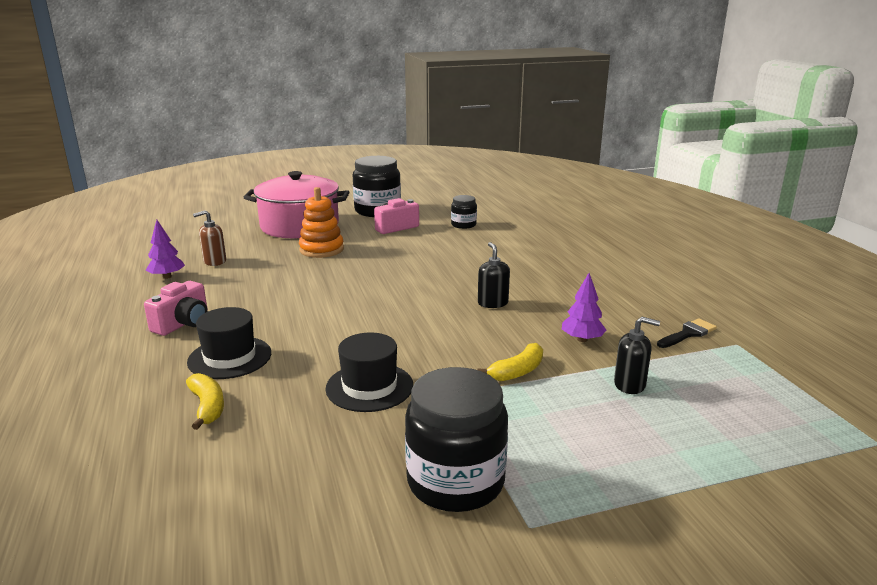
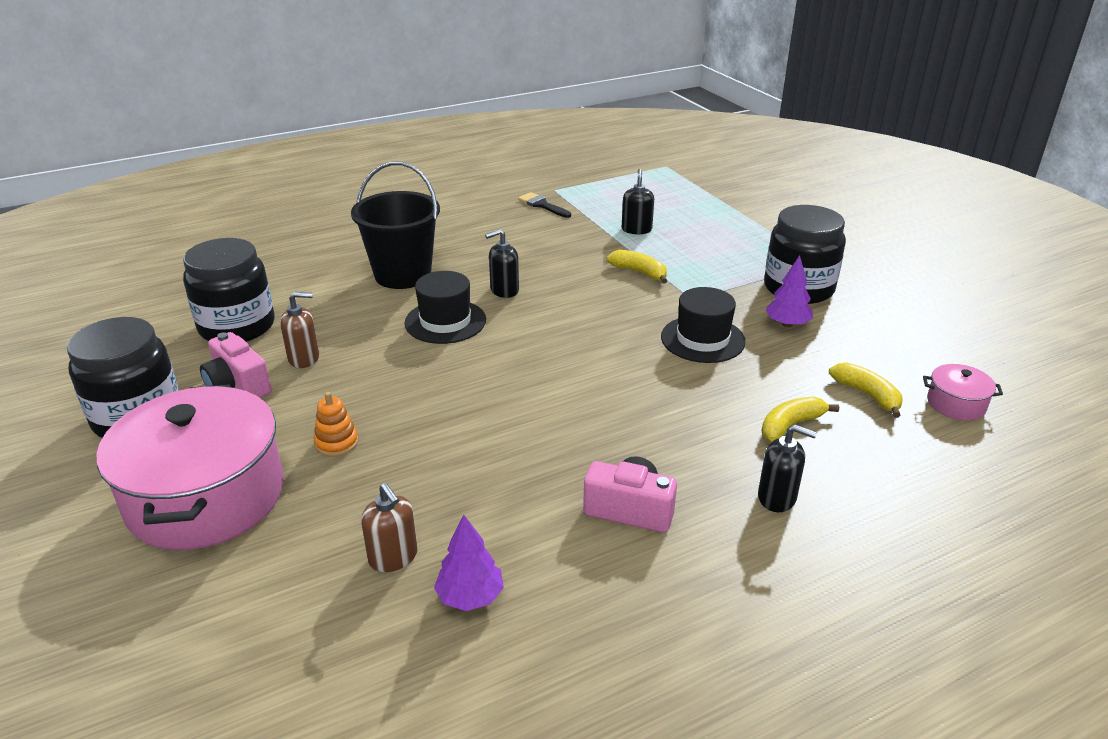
camera: 100 degrees left, 10 degrees up
(135, 380) = (777, 497): none -> black soap dispenser
(144, 536) = (956, 404): none -> pink pot
(212, 469) = (867, 395): none -> yellow banana
(230, 357) = (694, 439): black hat -> black hat (445, 321)
(321, 249) = (336, 443): orange stacking toy -> orange stacking toy, size x0.58
(417, 241) = (304, 358): none -> brown soap dispenser
(463, 225) = (237, 326): black jar -> black jar, size x1.93
(527, 268) = (403, 275): none -> black bucket
(582, 339) = (569, 246): purple tree -> purple tree (787, 324)

